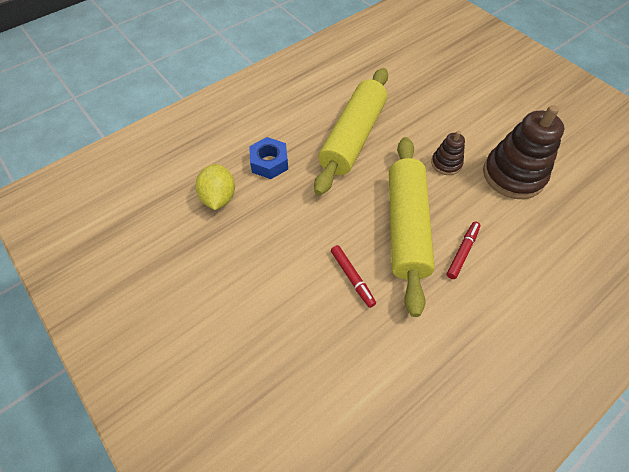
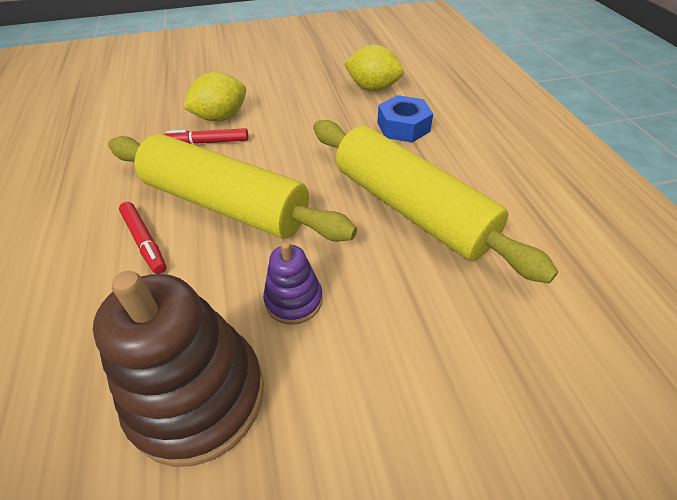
camera: 115 degrees right, 10 degrees down
(314, 289) = (220, 117): none -> yellow lemon
(446, 163) = (293, 300): brown stacking toy -> purple stacking toy

